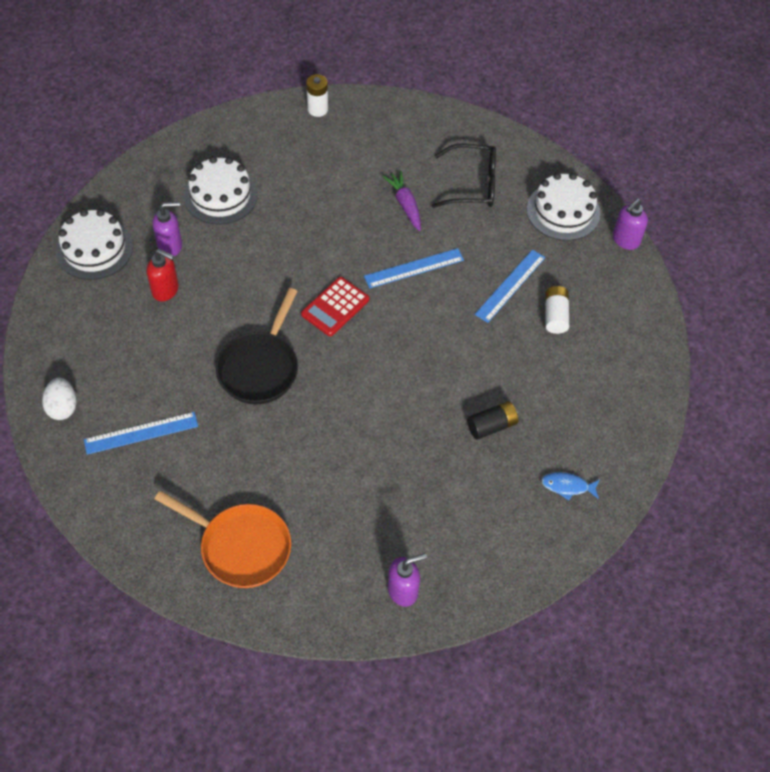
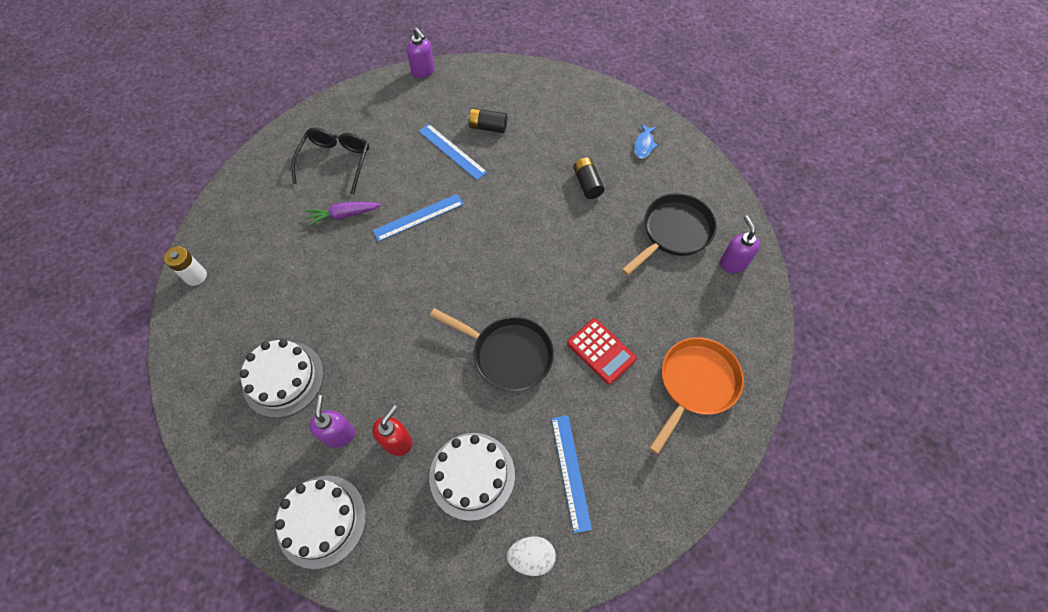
camera: 80 degrees left, 5 degrees up
(335, 307) = (449, 284): red calculator -> red calculator (601, 351)
(414, 268) = (418, 217): blue ruler -> blue ruler turned 75 degrees clockwise
(437, 523) = (673, 232): none -> black pan
(555, 315) = (488, 127): white battery -> black battery
(563, 211) = (383, 105): white cake -> white cake (472, 475)

